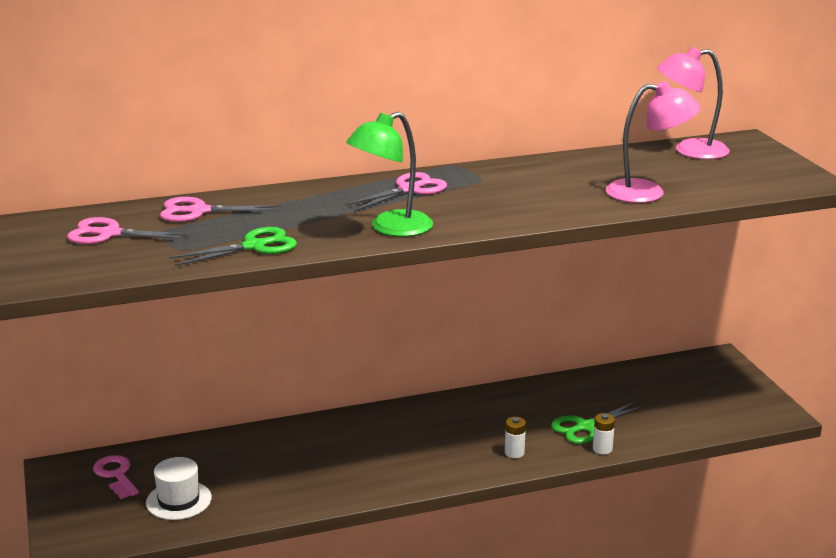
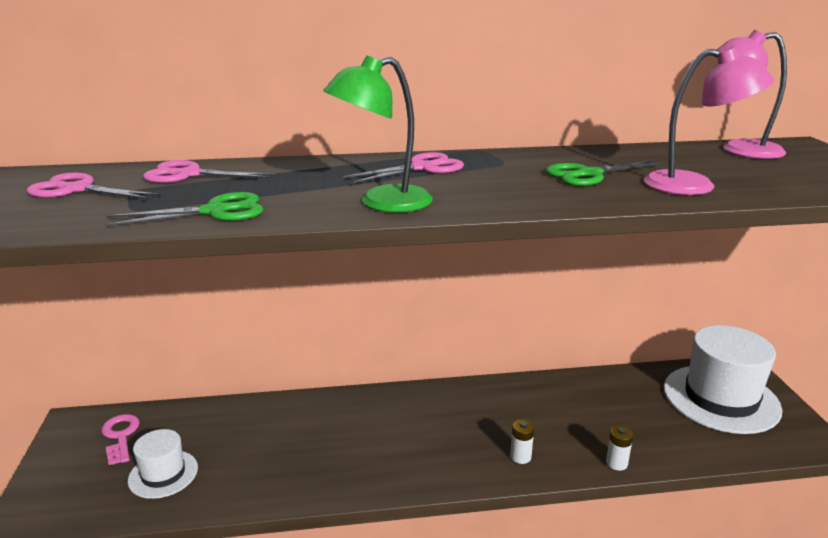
camera: 10 degrees right, 0 degrees up
(585, 427) = (600, 433): green scissors -> green scissors (588, 174)
(697, 386) = (721, 398): none -> white hat

